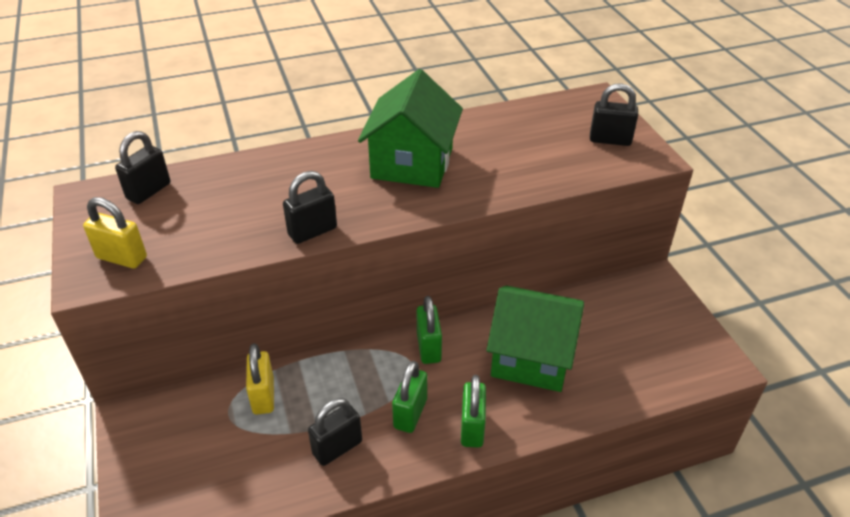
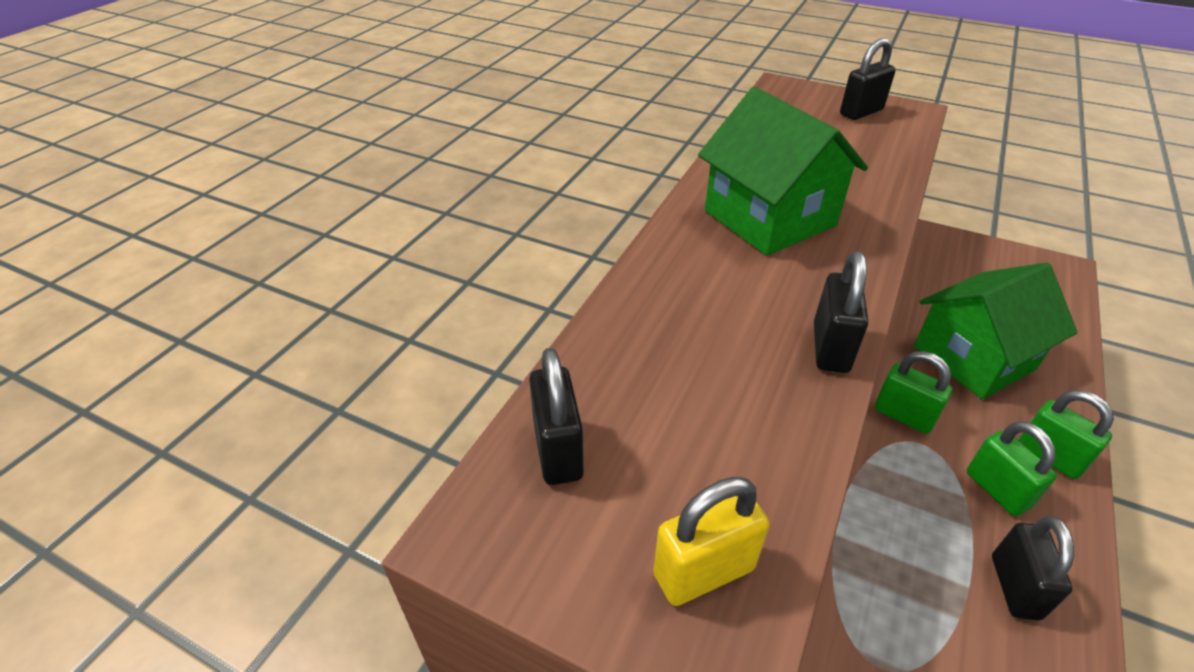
camera: 45 degrees left, 0 degrees up
(263, 396) = (874, 607): yellow padlock -> none

